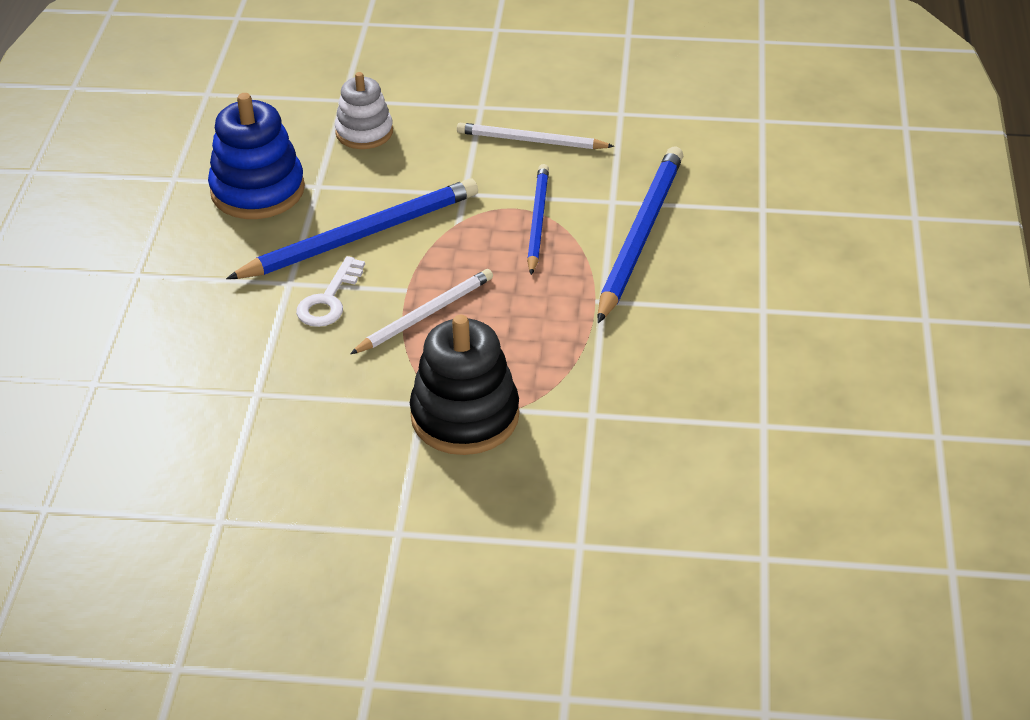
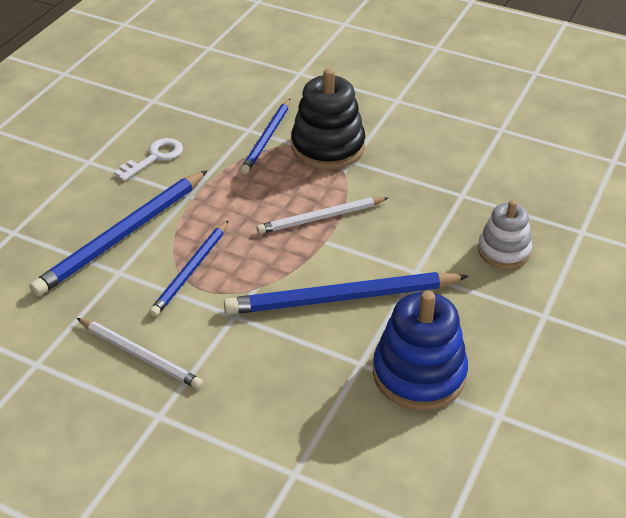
camera: 160 degrees left, 0 degrees up
(329, 300) = (389, 248): white key -> white key (154, 157)
(364, 132) = (291, 417): white stacking toy -> white stacking toy (503, 251)
(556, 406) = (267, 138): none -> blue pencil

